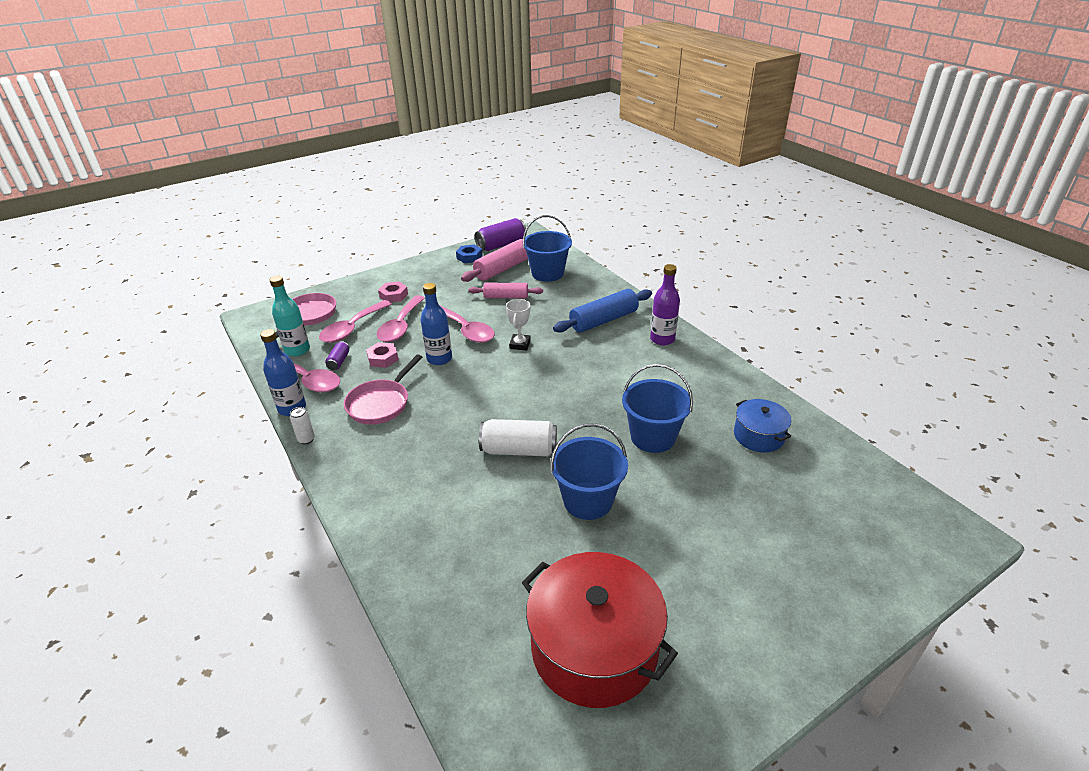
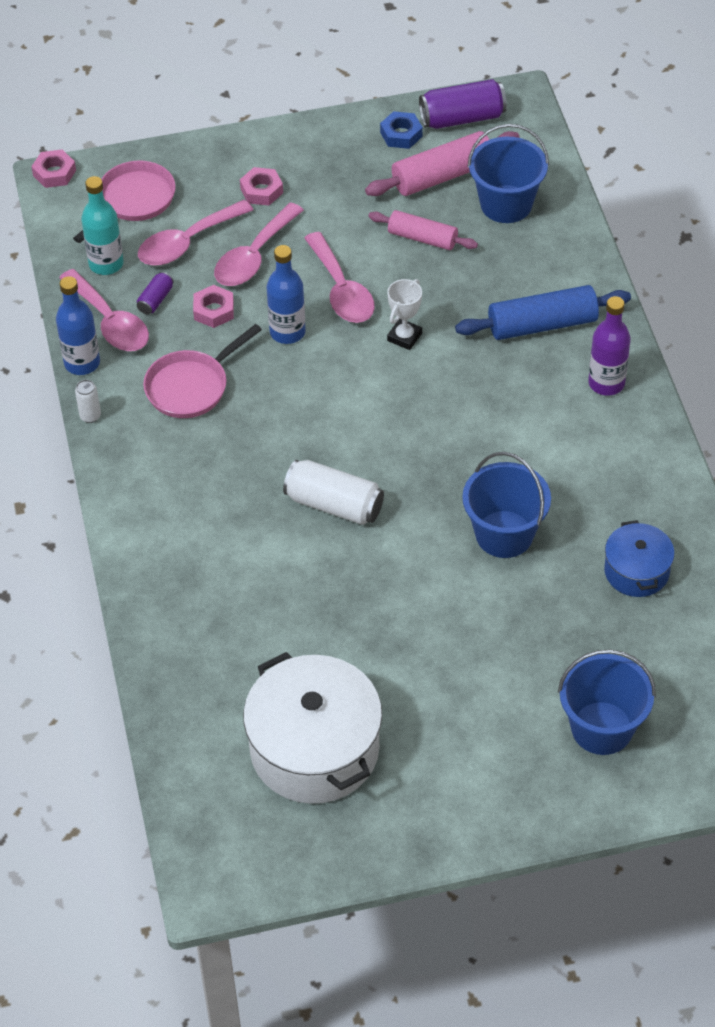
camera: 20 degrees right, 15 degrees up
(250, 313) = (54, 173): none -> pink nut
(588, 500) = (384, 594): blue bucket -> blue bucket (602, 728)
(594, 648) = (314, 749): red pot -> white pot

